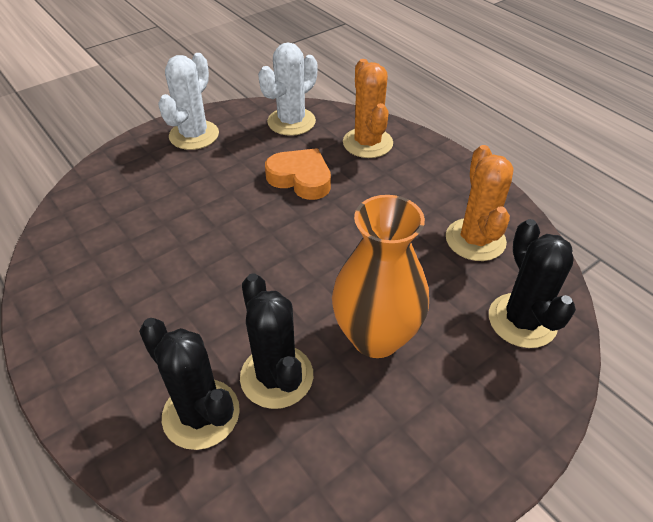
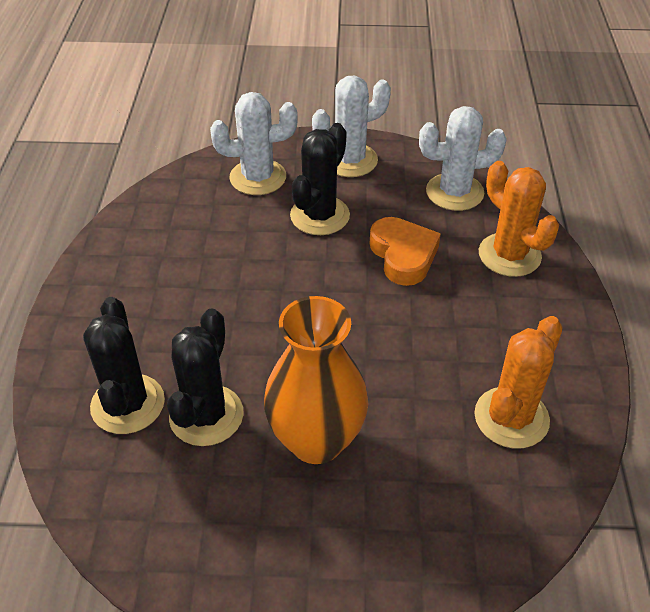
camera: 40 degrees right, 0 degrees up
(131, 181) = (258, 177): none -> white cactus
(367, 143) = (509, 255): orange cactus -> orange cactus turned 60 degrees counterclockwise
(522, 320) = (468, 522): black cactus -> black cactus (320, 216)

